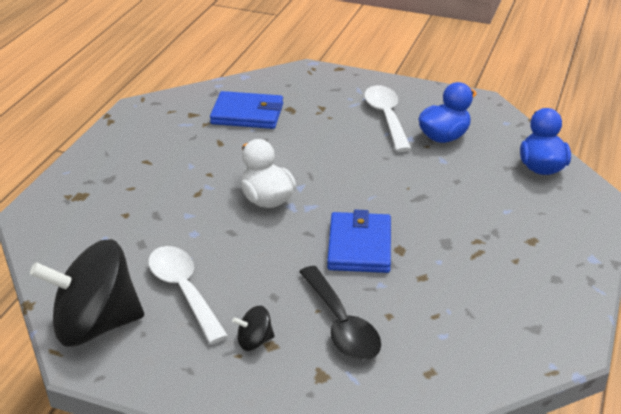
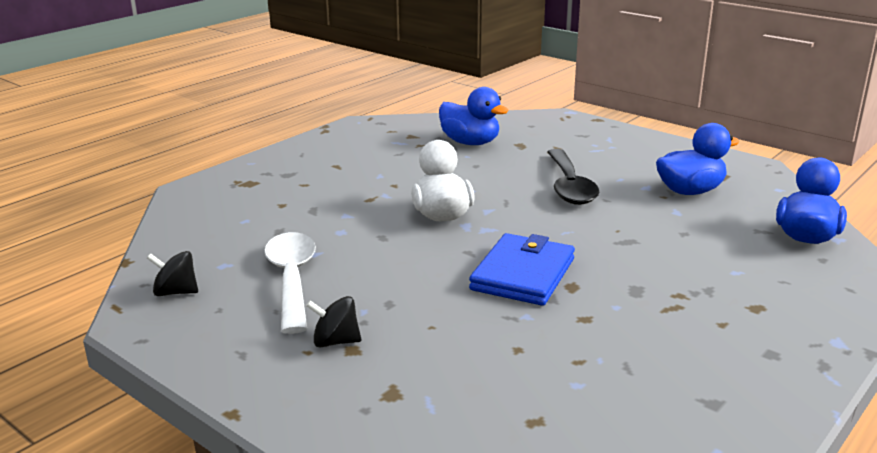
camera: 20 degrees right, 10 degrees down
(95, 325) = (176, 292): black spinning top -> black spinning top, size x0.41
(247, 114) = (470, 143): blue wallet -> blue duck
(341, 325) = (451, 346): black spoon -> black spoon (569, 186)
(386, 117) = (628, 165): white spoon -> none

